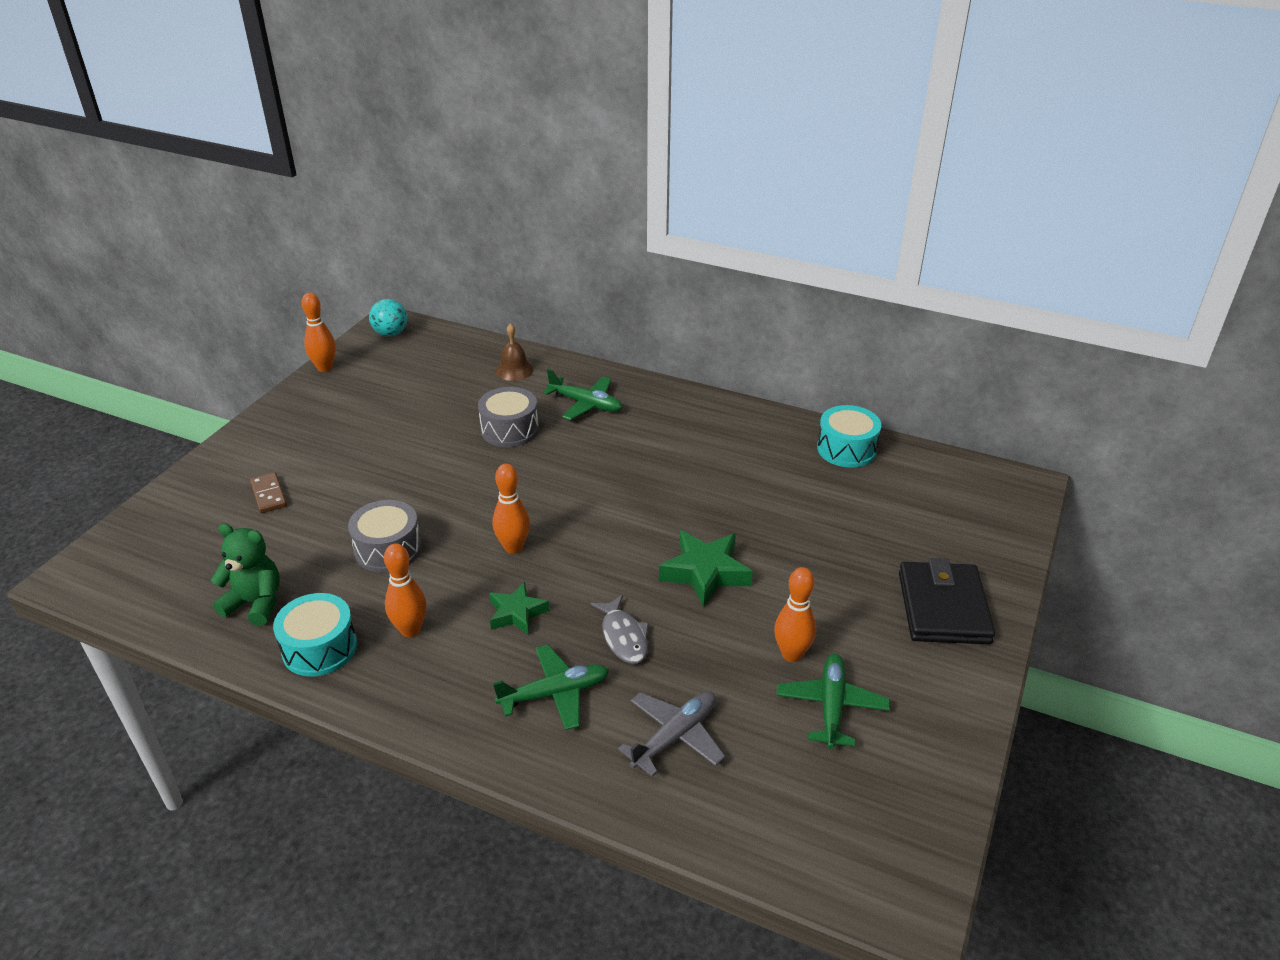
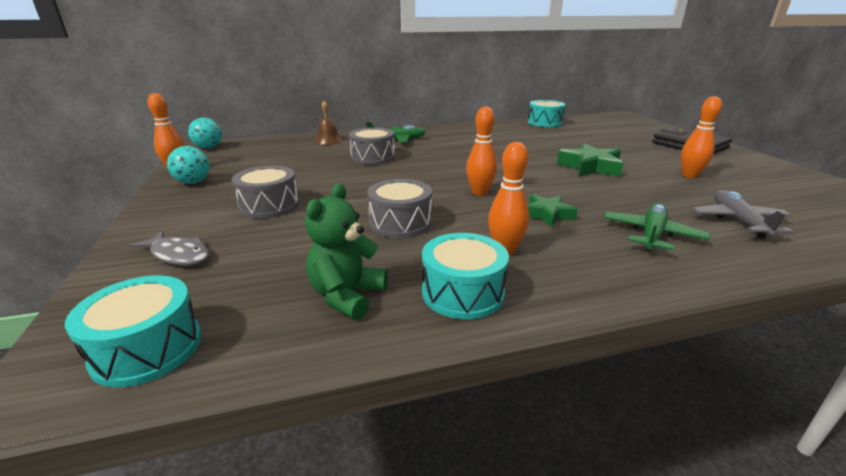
camera: 40 degrees left, 10 degrees down
(127, 577) = (147, 348): none -> turquoise drum
(255, 603) = (347, 296): green teddy bear -> green teddy bear turned 45 degrees counterclockwise
(269, 495) = (237, 234): brown domino -> none
(316, 398) = (193, 182): none -> turquoise ball
(329, 468) = (269, 206): none -> grey drum
(623, 637) = (618, 199): grey fish -> grey fish (179, 255)
(831, 706) = (746, 183): green plane -> none

